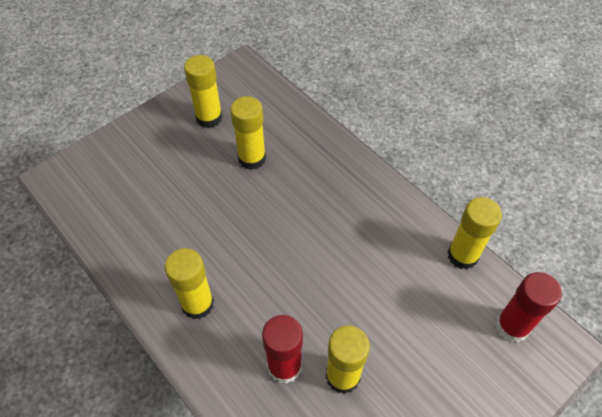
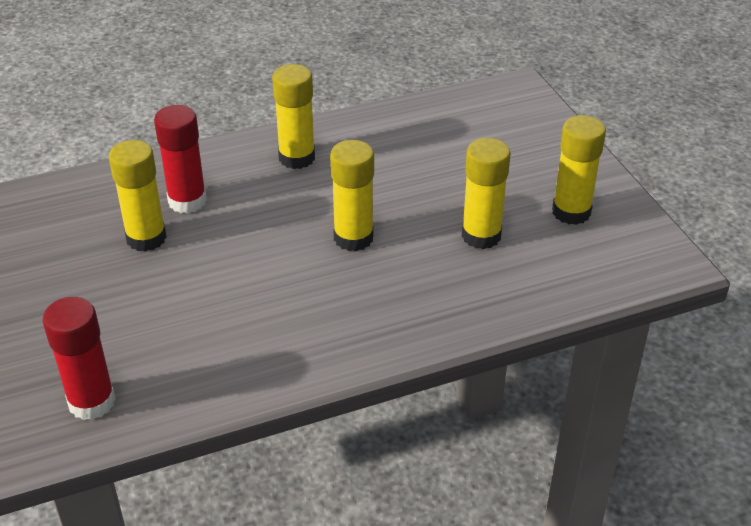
camera: 110 degrees right, 15 degrees down
(462, 255) = (216, 393): yellow glue stick -> yellow glue stick (353, 238)

